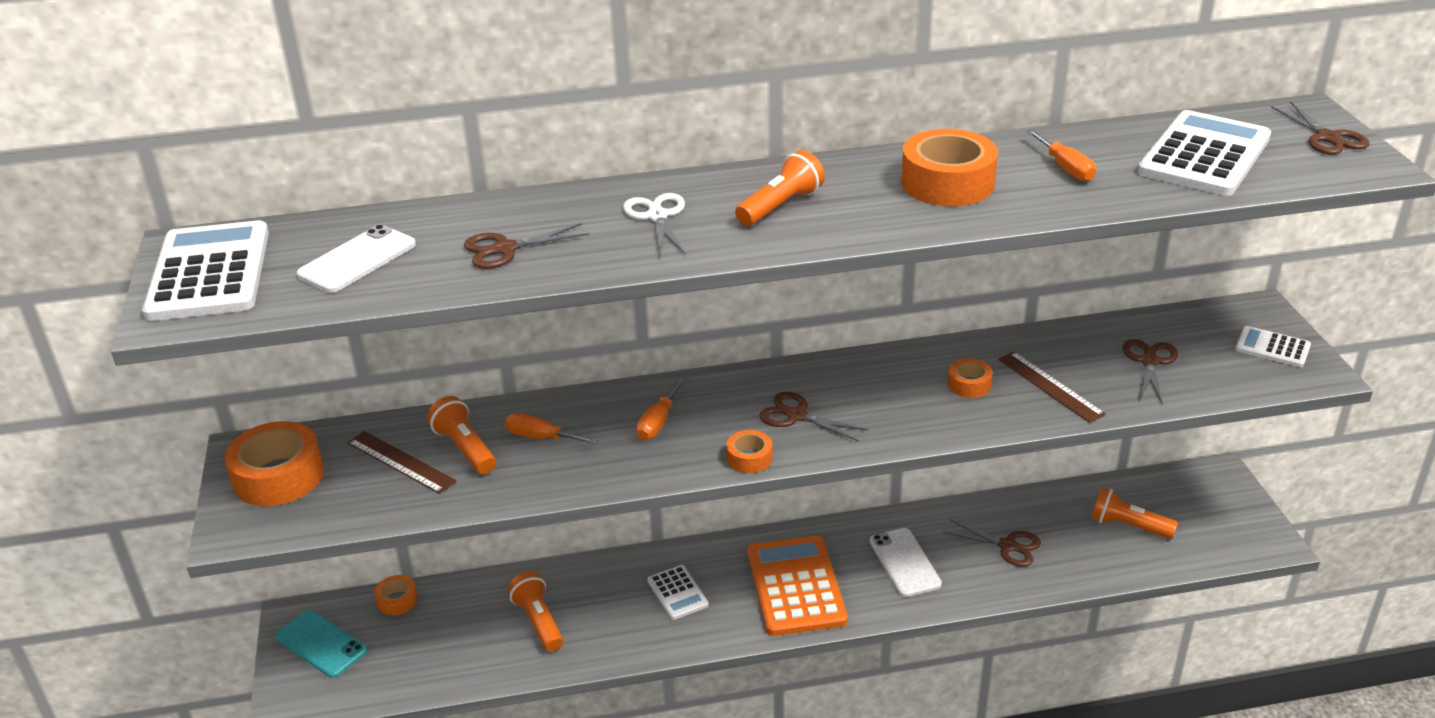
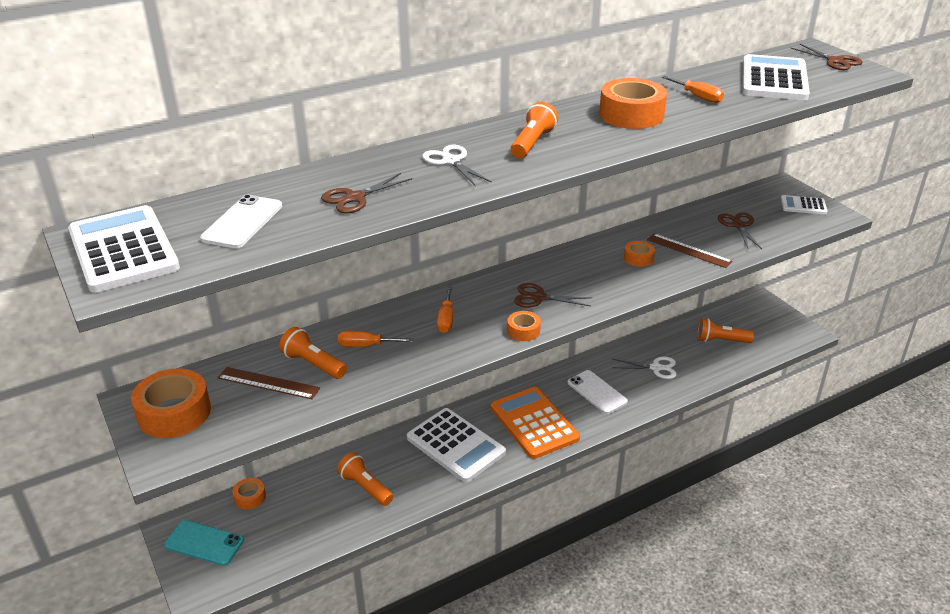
camera: 20 degrees left, 0 degrees up
(677, 593) = (456, 445): white calculator -> white calculator, size x1.95
(1007, 546) = (655, 368): brown scissors -> white scissors

